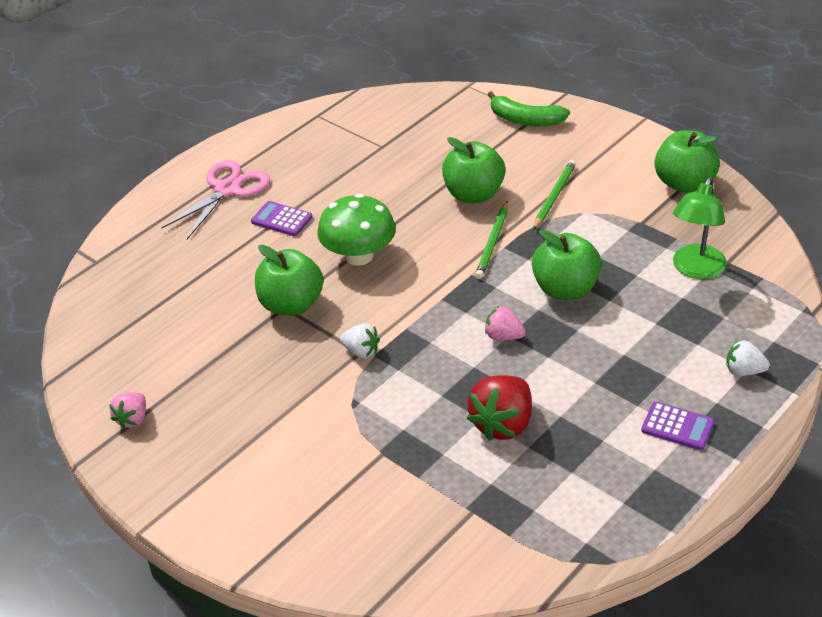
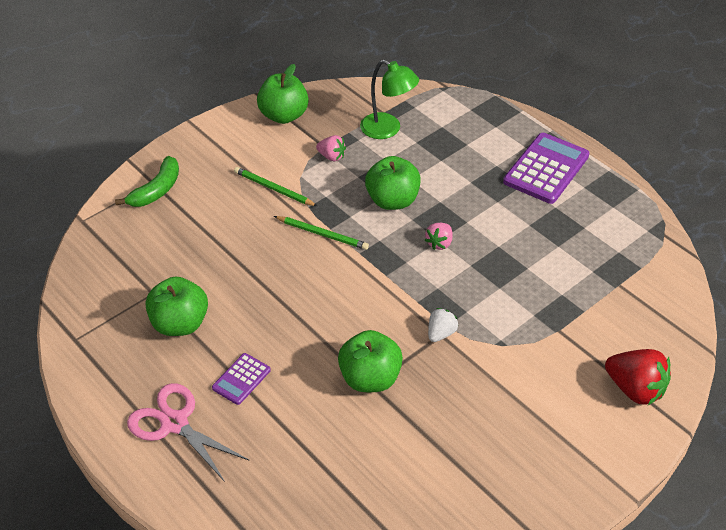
camera: 85 degrees left, 5 degrees up
(132, 419) = (502, 508): pink strawberry -> pink strawberry (331, 156)
(359, 256) = (314, 324): green mushroom -> none
(473, 194) = (253, 238): green apple -> green apple (180, 324)
(503, 424) = (534, 256): red strawberry -> red strawberry (635, 389)
(677, 426) = (546, 169): purple calculator -> purple calculator, size x1.90
(744, 371) = (497, 128): white strawberry -> none

